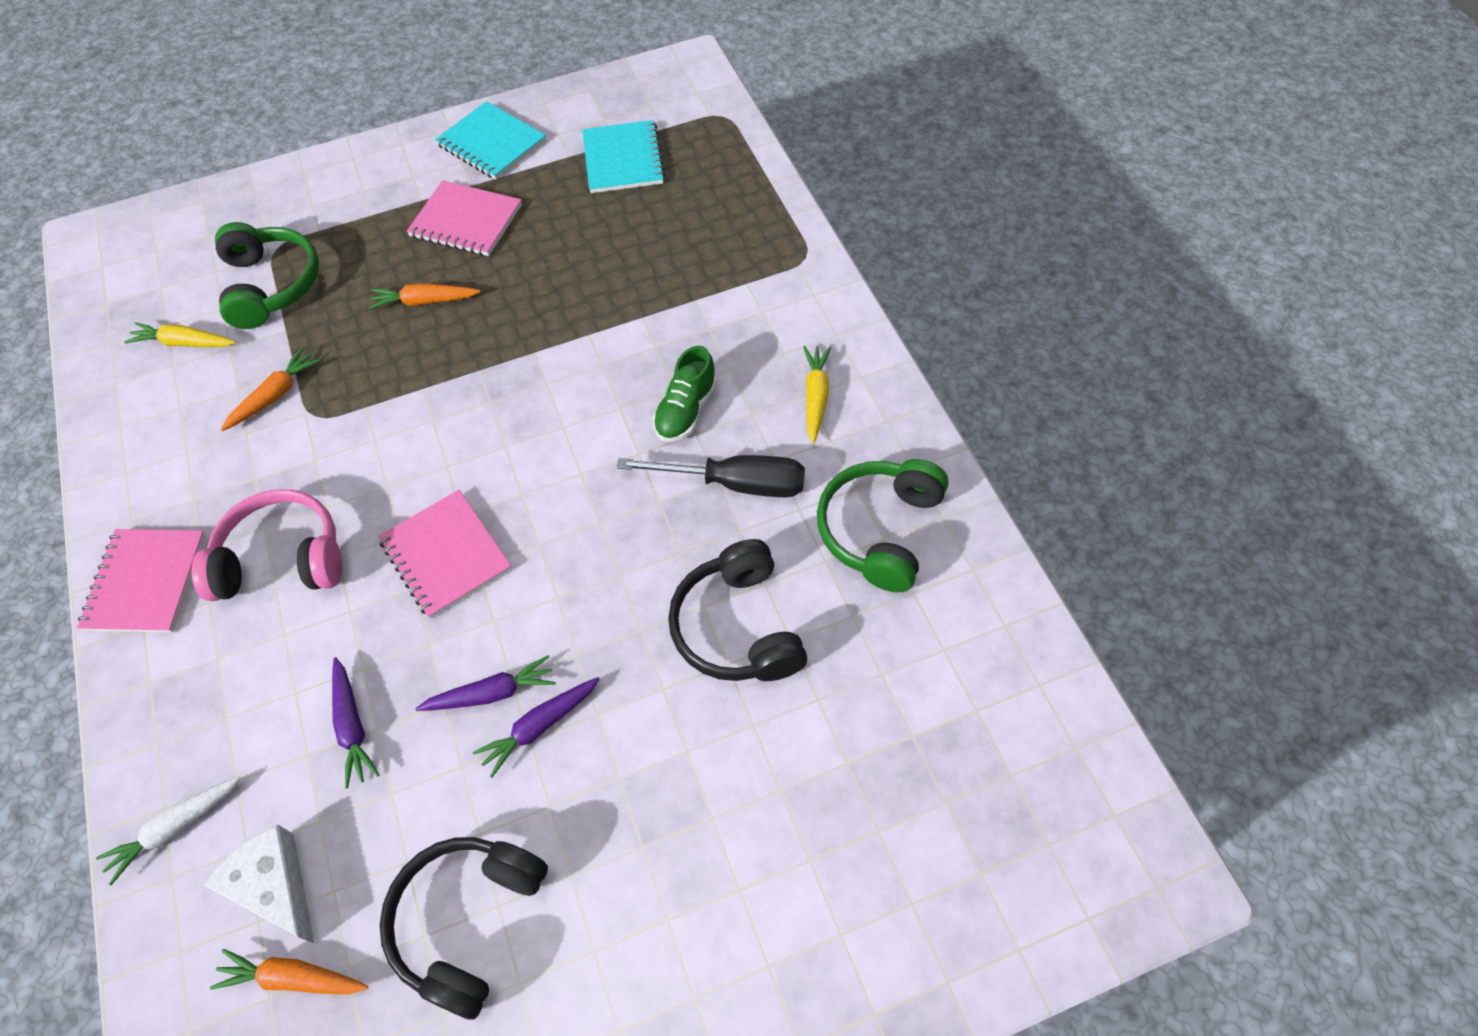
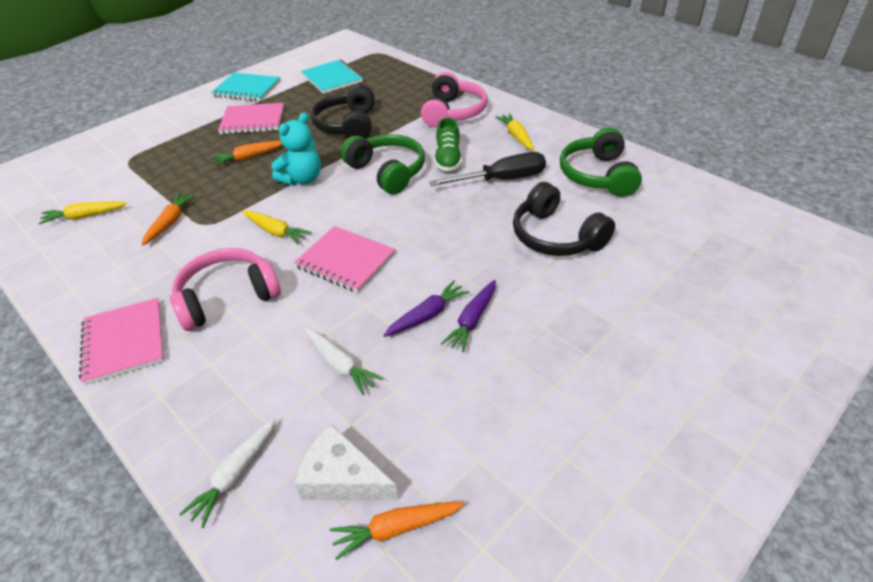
camera: 25 degrees left, 15 degrees down
(271, 285) = (135, 176): green headphones -> green headphones (387, 172)
(352, 726) = (340, 365): purple carrot -> white carrot
(389, 465) = (275, 231): none -> yellow carrot
(468, 921) = (504, 439): black headphones -> black headphones (348, 125)
(470, 374) = (302, 179): none -> turquoise teddy bear
(755, 306) = (453, 112): none -> pink headphones

